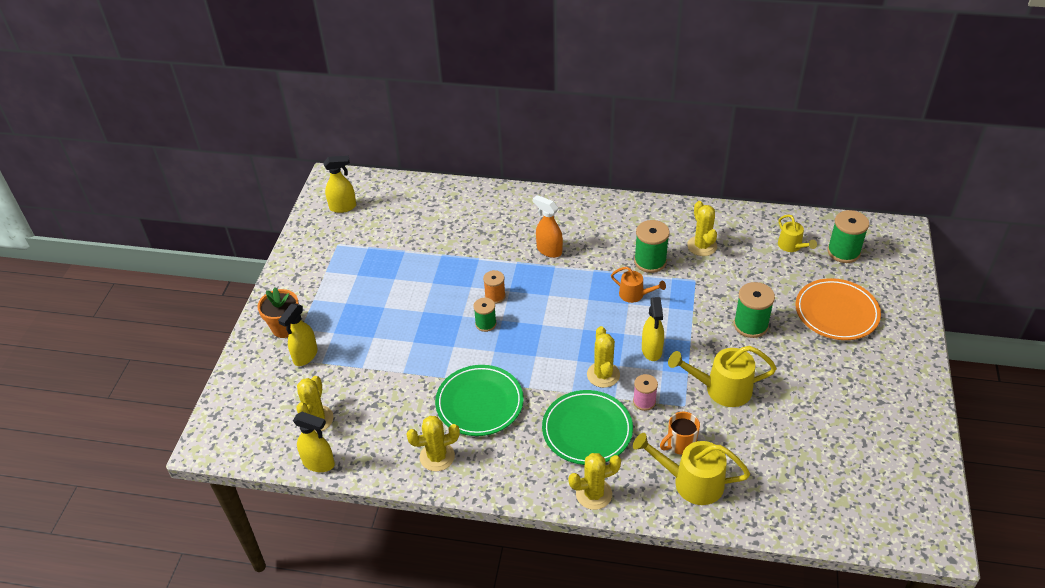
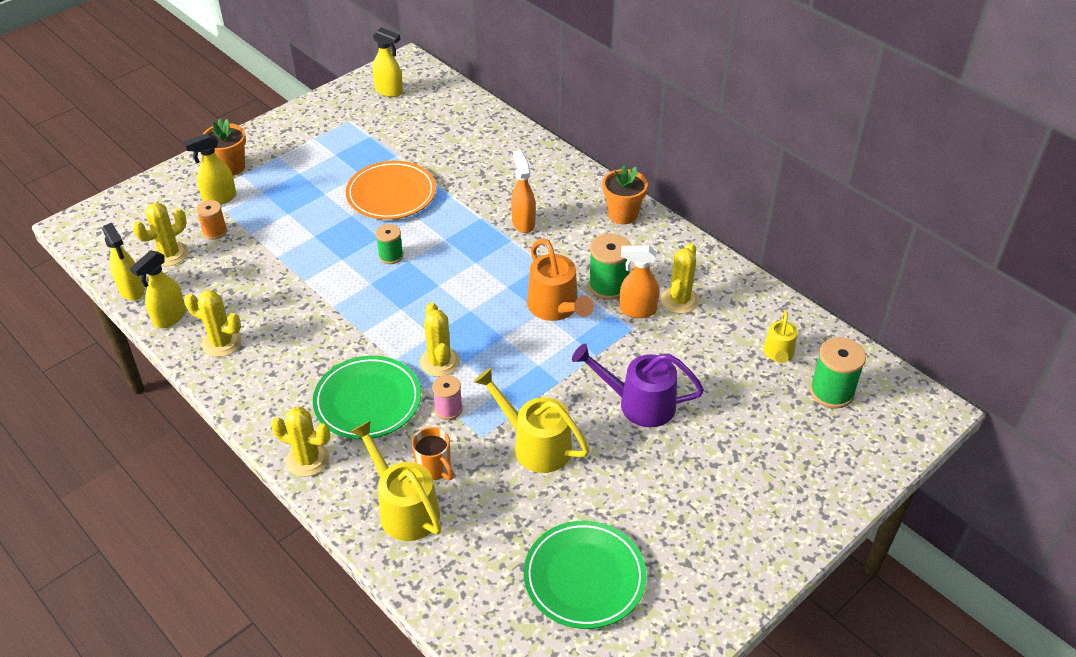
camera: 35 degrees right, 0 degrees up
(479, 403) = (306, 320): green plate -> green plate (584, 577)
(495, 296) = (427, 236): orange spool -> orange spool (215, 231)
(603, 375) = (440, 362): yellow cactus -> yellow cactus turned 45 degrees counterclockwise
(606, 209) = (622, 214): none -> orange flower pot
(635, 295) = (556, 308): orange watering can -> orange watering can, size x1.69
(651, 350) = (511, 368): yellow spray bottle -> yellow spray bottle (169, 318)
(680, 444) = (434, 468): orange mug -> orange mug turned 135 degrees counterclockwise
(684, 267) = (637, 310): none -> orange spray bottle
(750, 325) = (638, 403): green spool -> purple watering can
(836, 312) = (747, 446): orange plate -> orange plate (391, 194)

